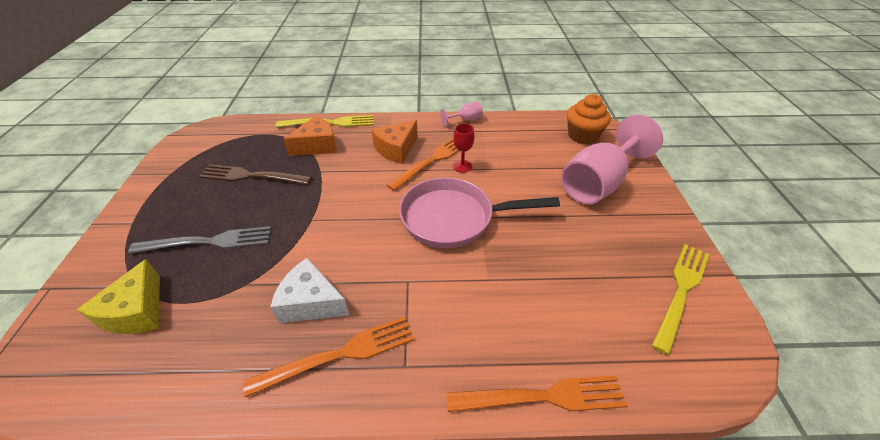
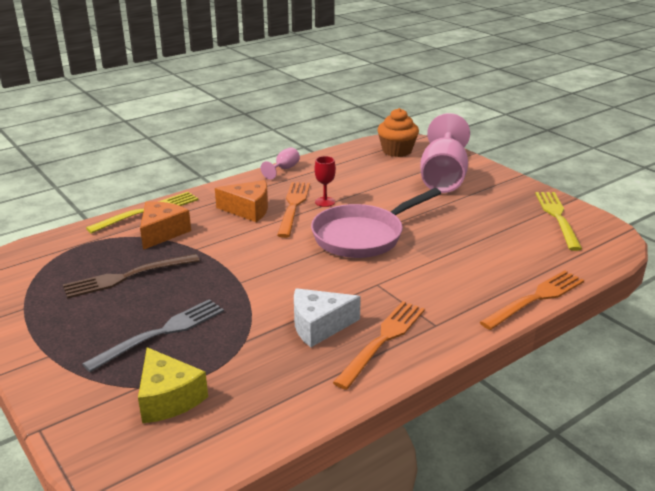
camera: 35 degrees left, 15 degrees down
(396, 149) = (248, 210): orange cheese -> orange cheese turned 90 degrees counterclockwise

